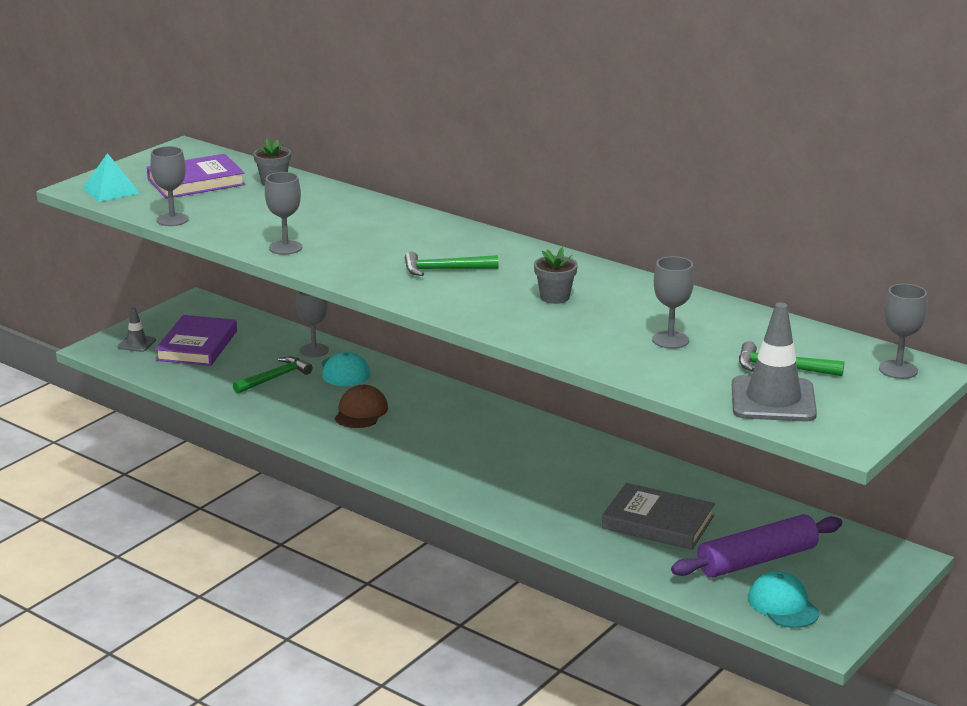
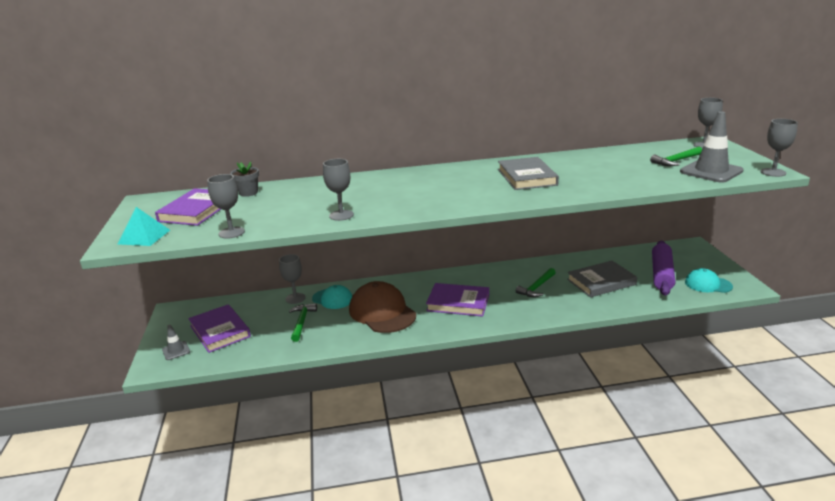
camera: 45 degrees left, 0 degrees up
(361, 412) = (382, 312): brown cap -> brown cap, size x1.72
(444, 269) = (449, 189): green hammer -> green hammer (536, 287)
(451, 447) = (458, 303): none -> purple book
(555, 297) = (526, 177): grey flower pot -> grey book
(670, 340) = (615, 170): grey goblet -> grey goblet (773, 172)

